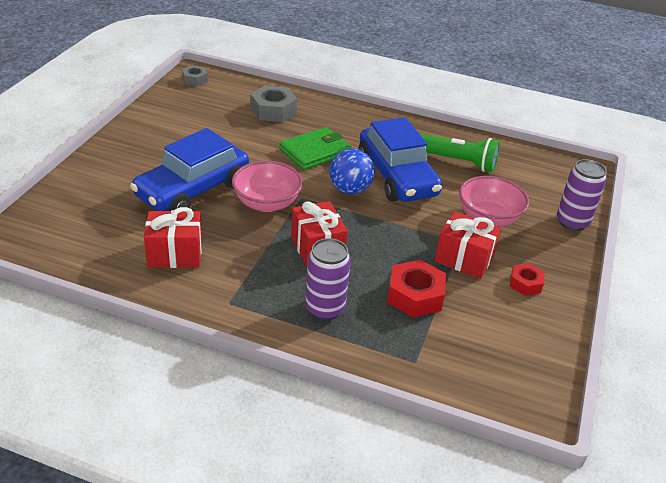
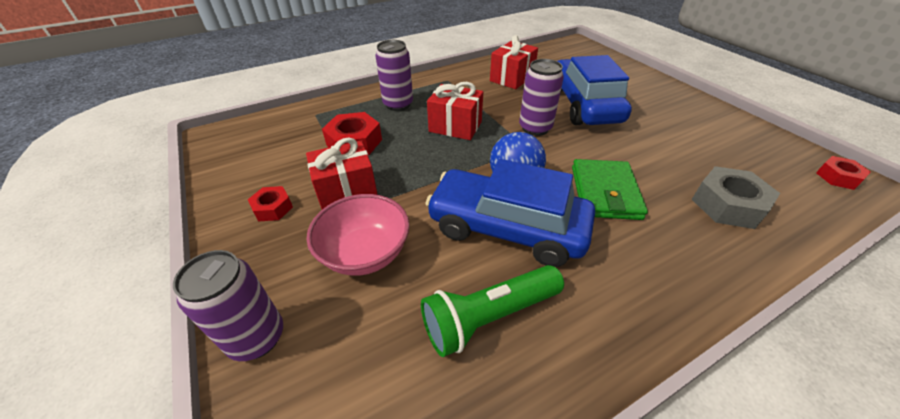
camera: 135 degrees right, 5 degrees up
(195, 79) = (838, 177): grey nut -> red nut
(267, 203) = (535, 128): pink bowl -> purple can

